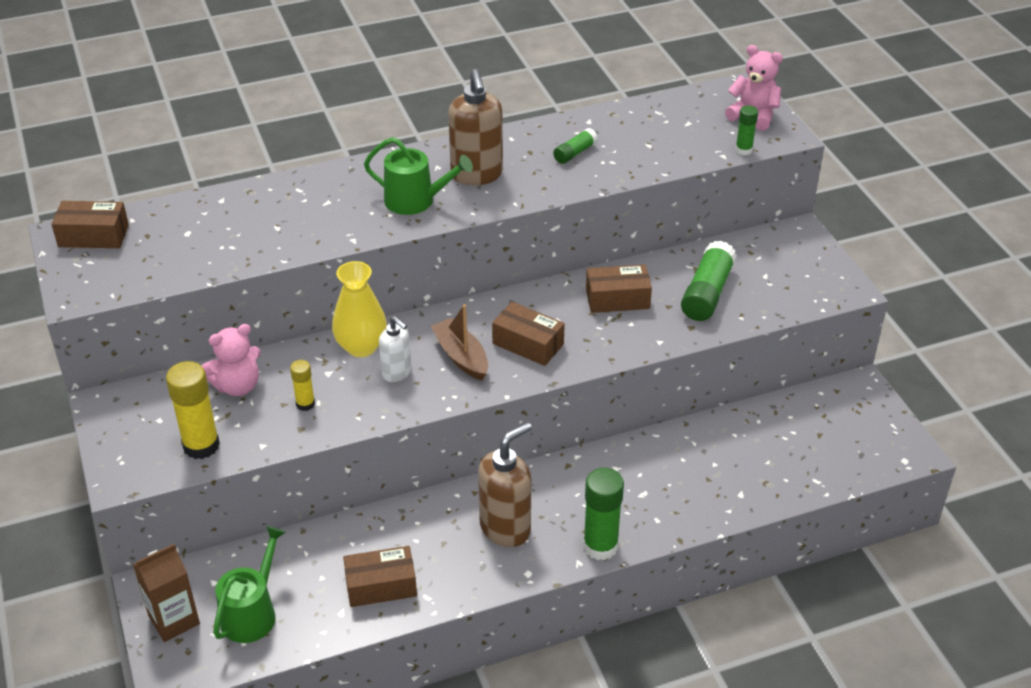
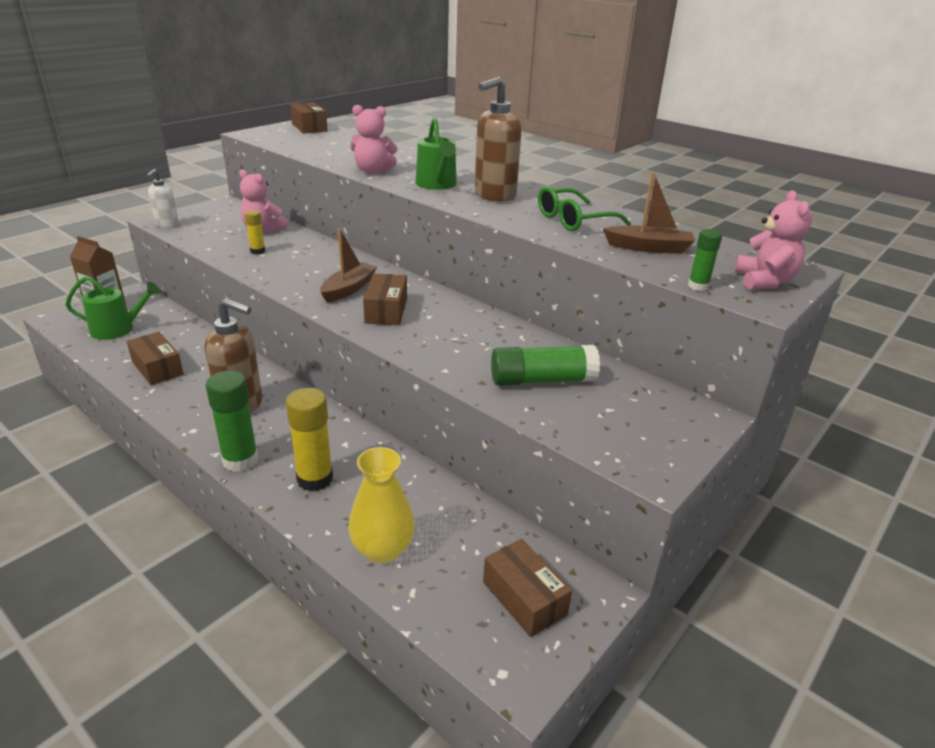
camera: 60 degrees right, 10 degrees down
(201, 446) = (199, 233): yellow glue stick -> yellow glue stick (315, 479)
(334, 232) = (373, 171): none -> pink teddy bear
(361, 347) = (331, 255): yellow vase -> yellow vase (382, 549)
(397, 373) = (311, 271): white soap dispenser -> white soap dispenser (167, 225)
(574, 153) = (574, 220): green glue stick -> green glasses
(617, 299) = (483, 336): brown box -> brown box (524, 598)
(660, 140) = (649, 248): none -> brown boat

